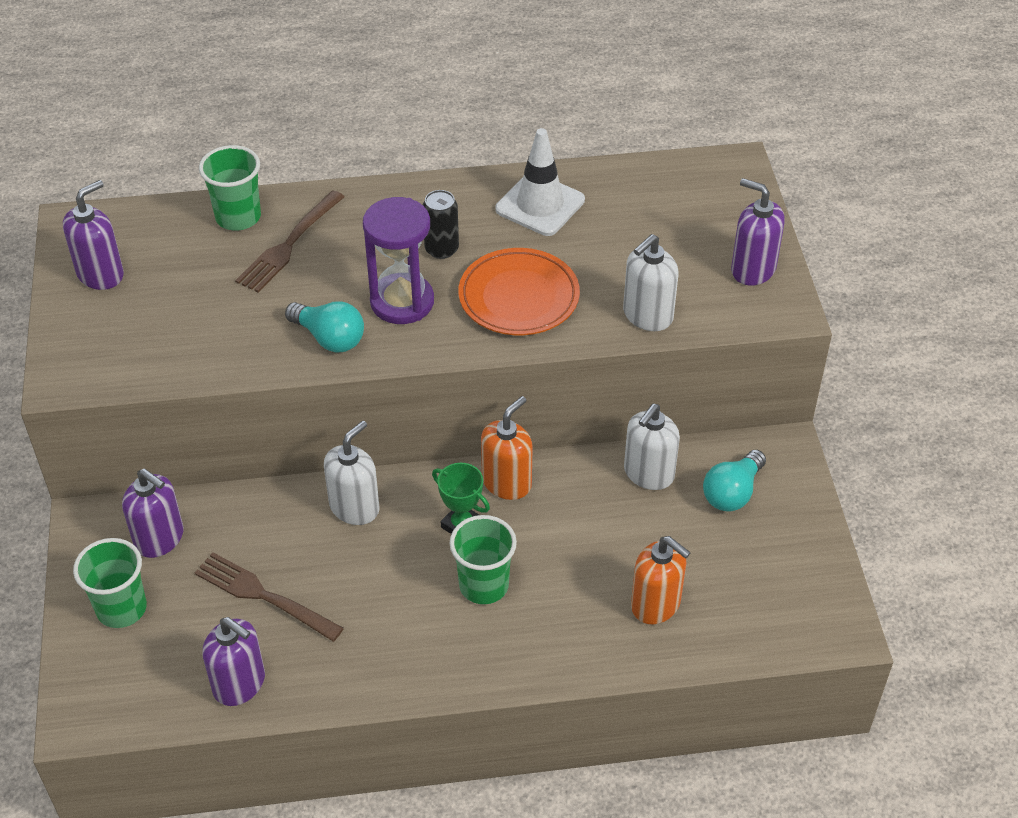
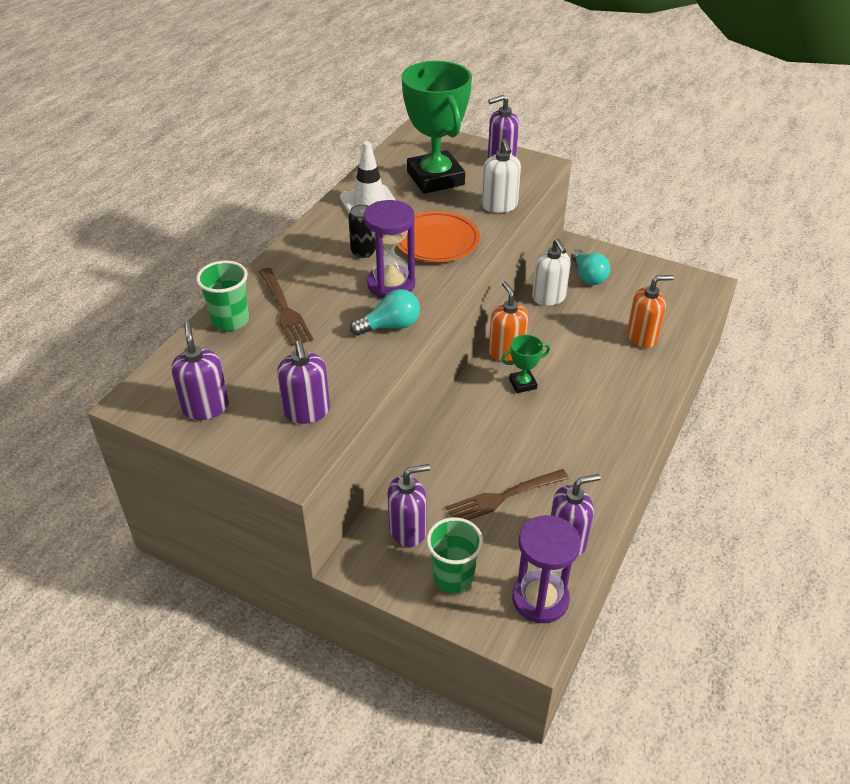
camera: 55 degrees left, 5 degrees down
(140, 697) = (540, 599): none -> purple hourglass
(147, 347) = (307, 411): none -> purple soap dispenser
(354, 507) = (467, 423): white soap dispenser -> none
(484, 585) = (576, 395): green cup -> none
(649, 231) = (435, 178): none -> green trophy

